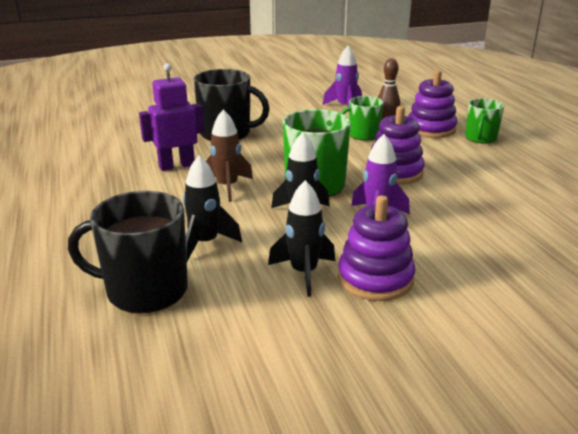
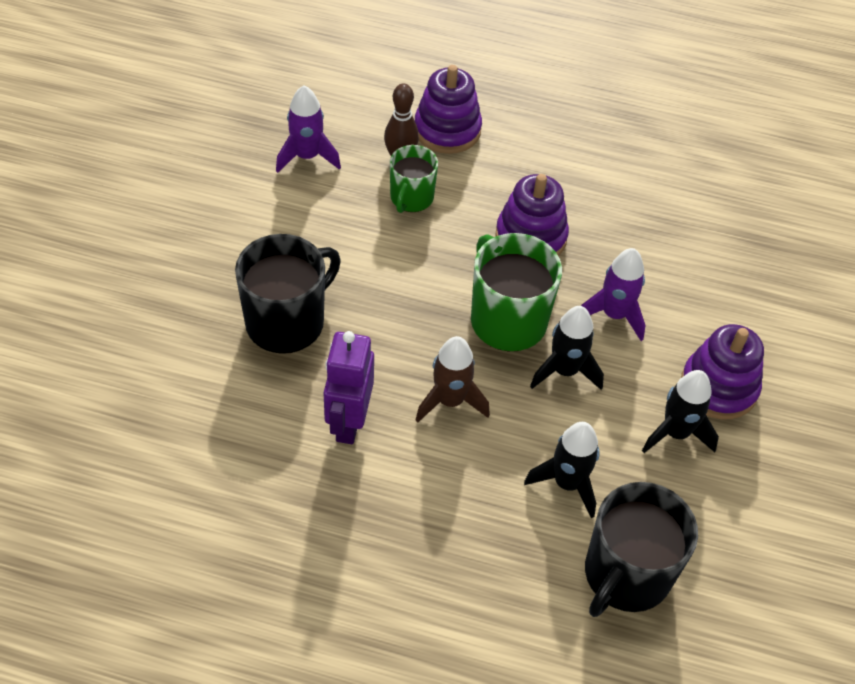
camera: 60 degrees left, 25 degrees up
(480, 138) = (507, 110): green mug -> none

